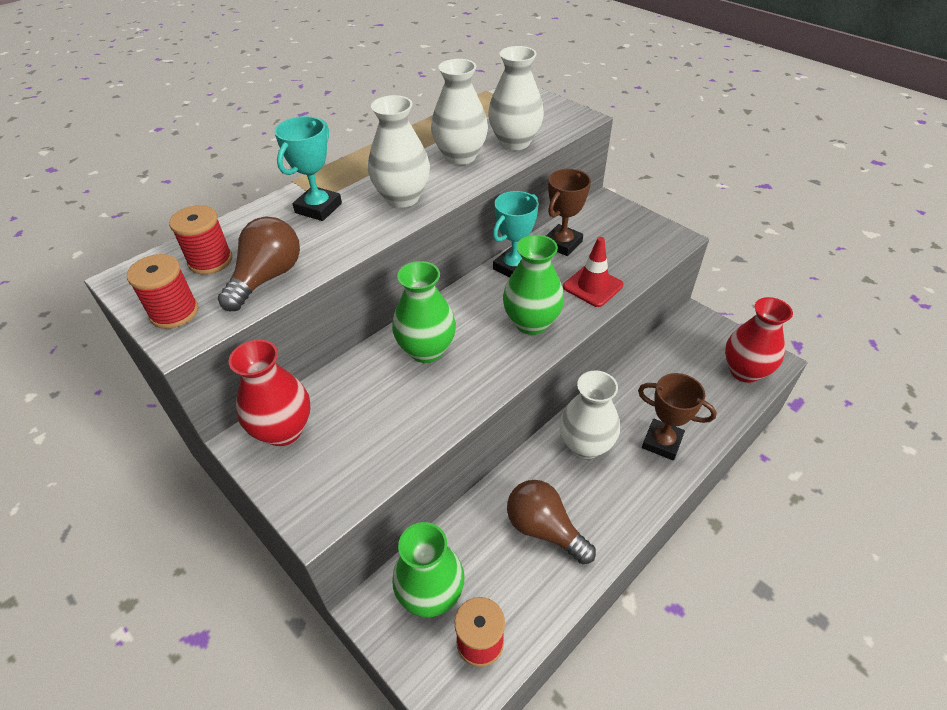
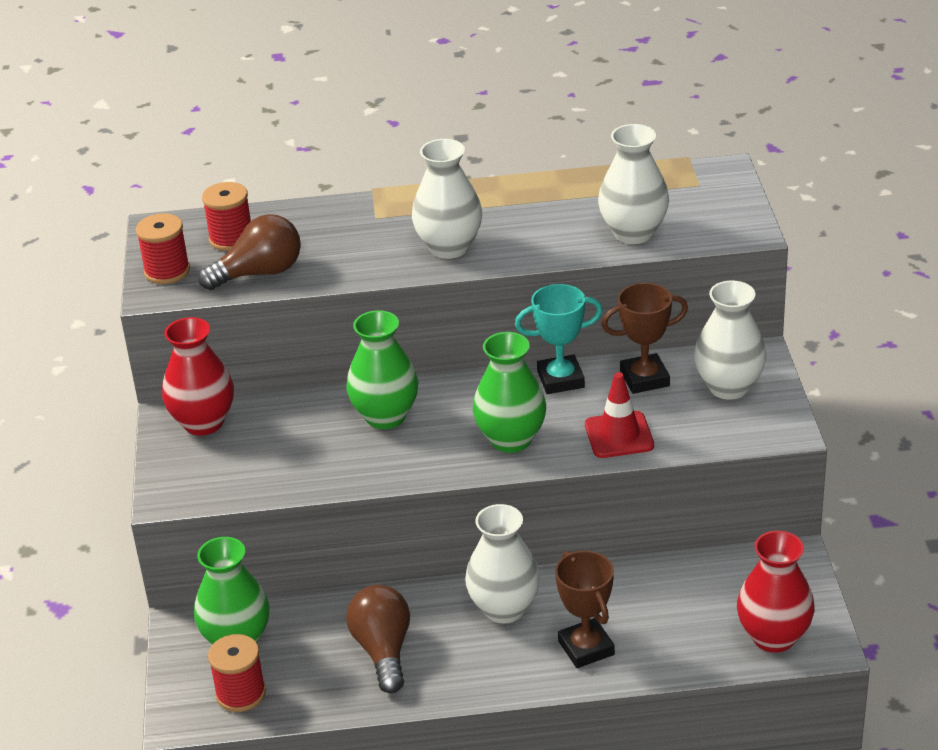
camera: 40 degrees right, 10 degrees down
(318, 208) = (365, 226): turquoise trophy -> none
(460, 156) = (557, 226): white vase -> white vase (729, 387)

